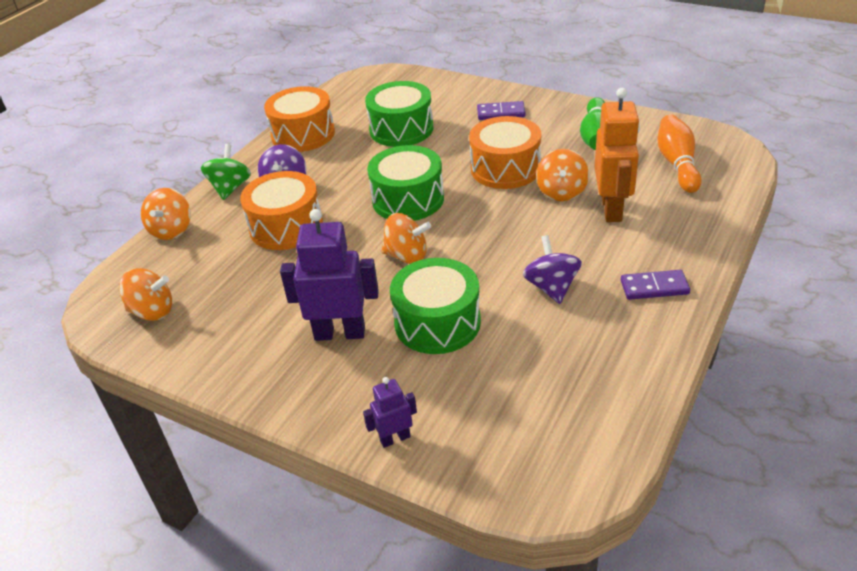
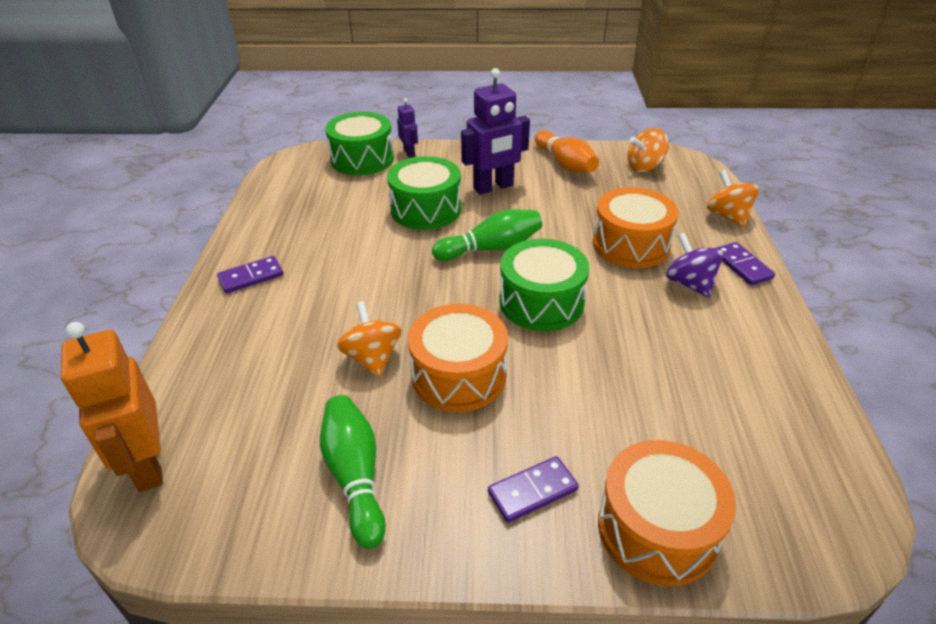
camera: 150 degrees right, 0 degrees up
(230, 188) = (742, 266): green spinning top -> purple domino
(303, 134) = (770, 358): orange drum -> orange drum (657, 529)
(395, 438) = (409, 153): purple robot -> purple robot turned 60 degrees counterclockwise
(401, 129) = (652, 407): green drum -> green drum (362, 159)
(407, 256) = (491, 248): orange spinning top -> green bowling pin
(551, 287) = (345, 255): purple spinning top -> none
(612, 209) = (305, 350): orange robot -> orange robot (148, 465)
(677, 164) = (225, 450): orange bowling pin -> orange bowling pin (565, 164)

